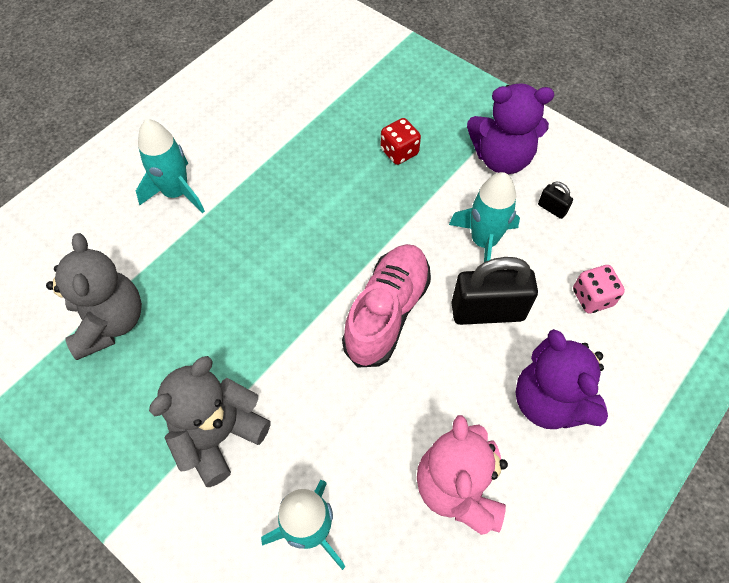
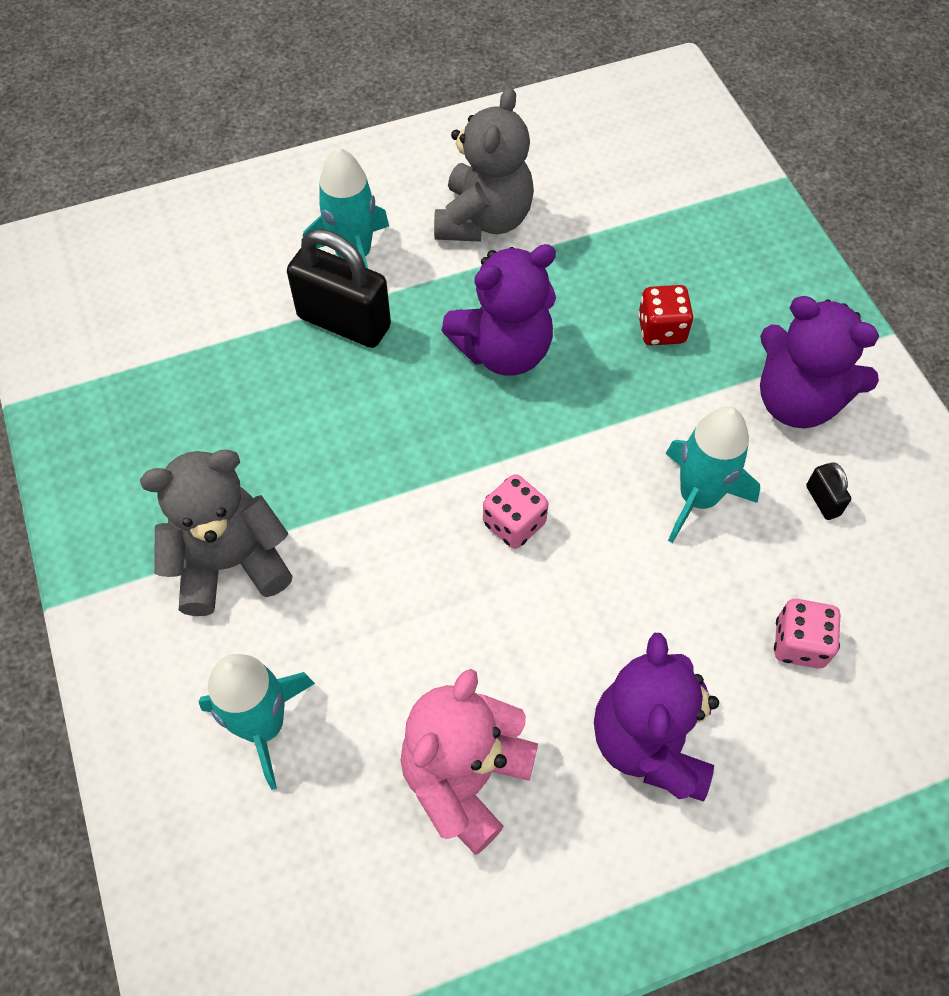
camera: 30 degrees right, 0 degrees up
(110, 322) = (190, 373): grey teddy bear -> grey teddy bear (483, 220)
(312, 208) = (503, 350): none -> purple teddy bear
(387, 312) = (514, 523): pink shoe -> pink dice
(487, 311) = (644, 588): black padlock -> black padlock (344, 322)

